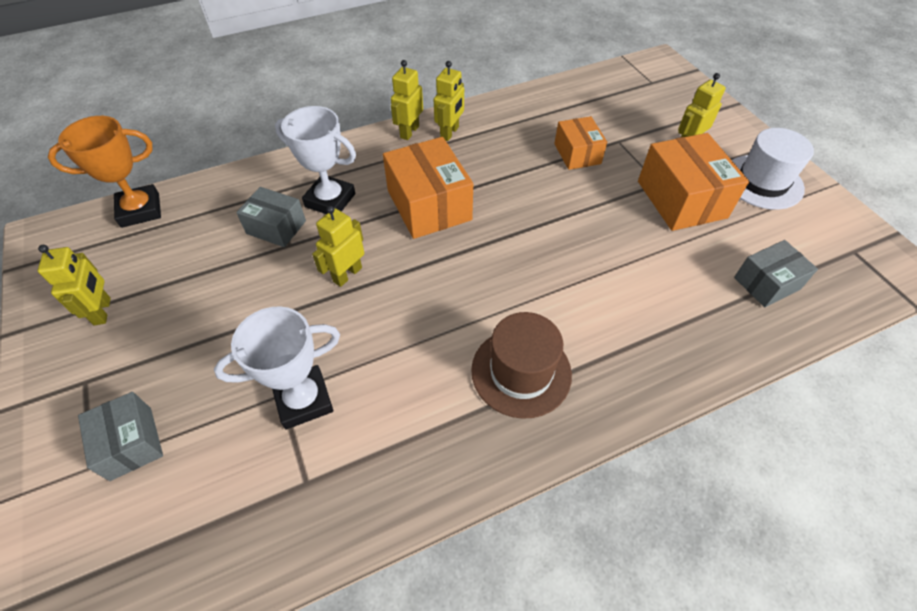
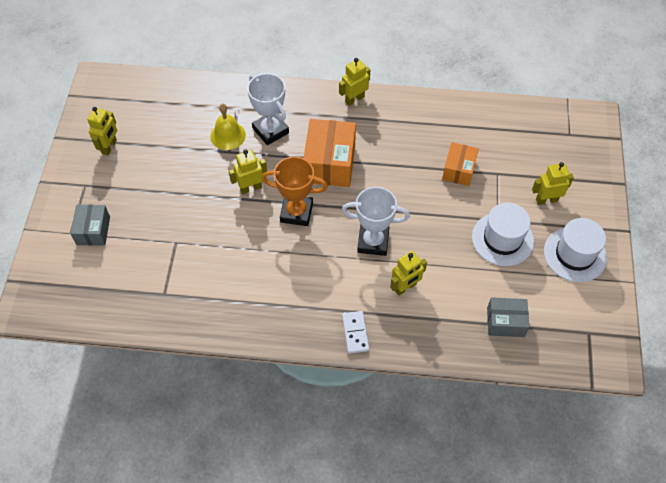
camera: 30 degrees right, 5 degrees up
(140, 210) = (156, 86): orange trophy -> orange trophy (296, 212)
(276, 227) = (228, 135): grey box -> yellow bell
(303, 400) = (185, 251): white trophy -> white trophy (373, 242)
(450, 133) = (381, 112): yellow robot -> yellow robot (405, 287)
(521, 372) = (309, 296): brown hat -> none
(616, 389) = (355, 333): none -> white domino
(681, 199) = (502, 239): orange box -> white hat

